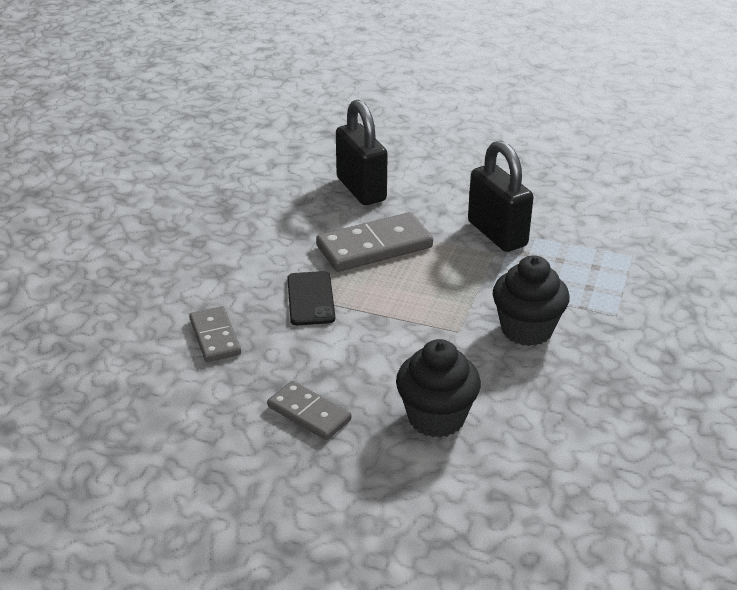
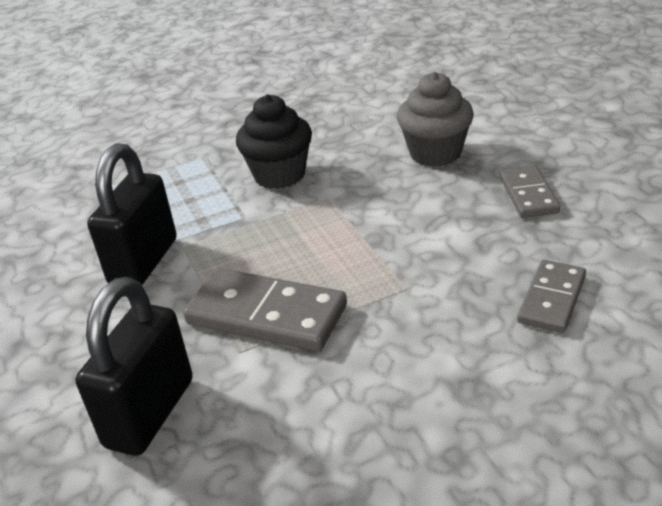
camera: 130 degrees left, 0 degrees up
(310, 299) = (409, 290): black phone -> none
(436, 417) = (435, 153): black cupcake -> grey cupcake

